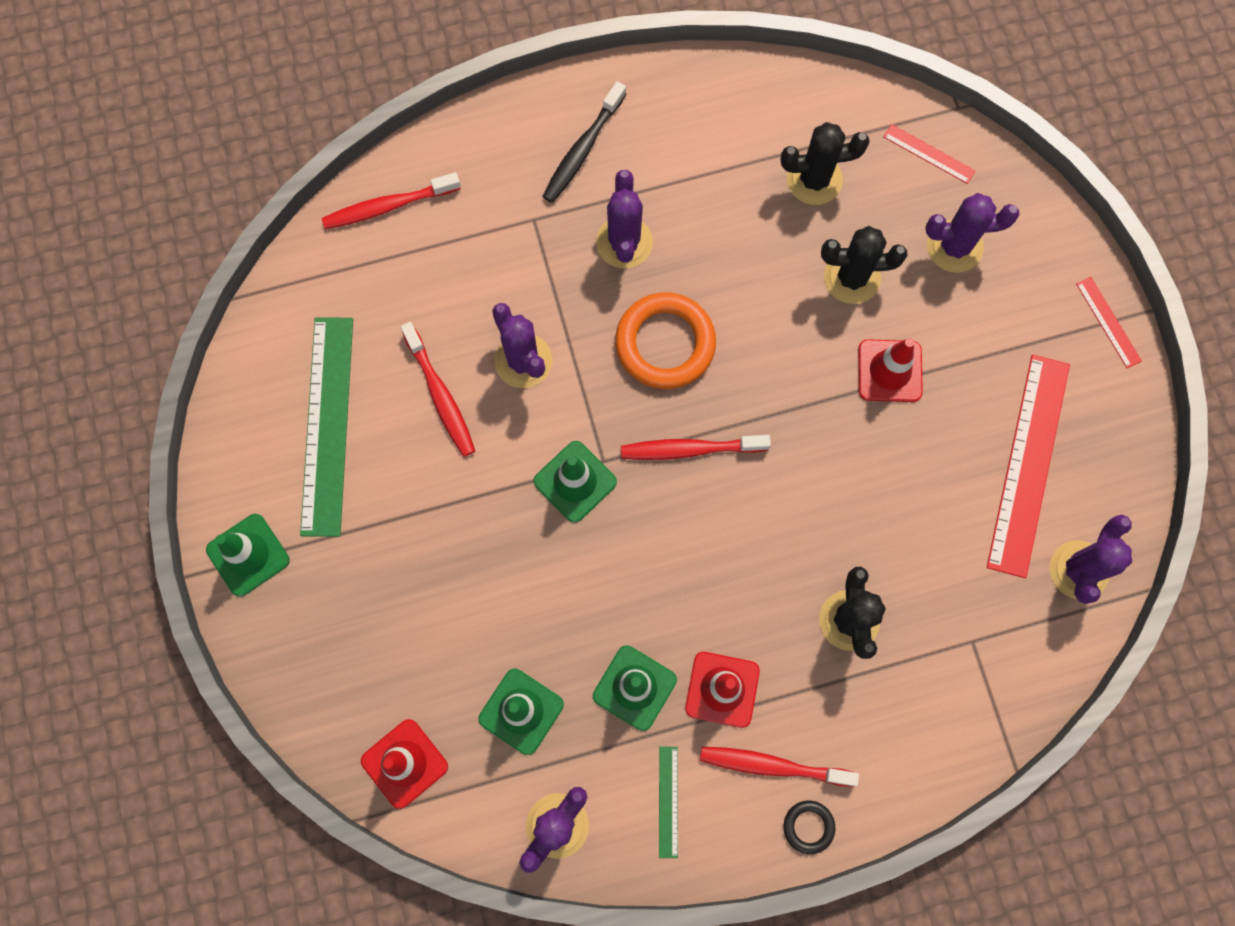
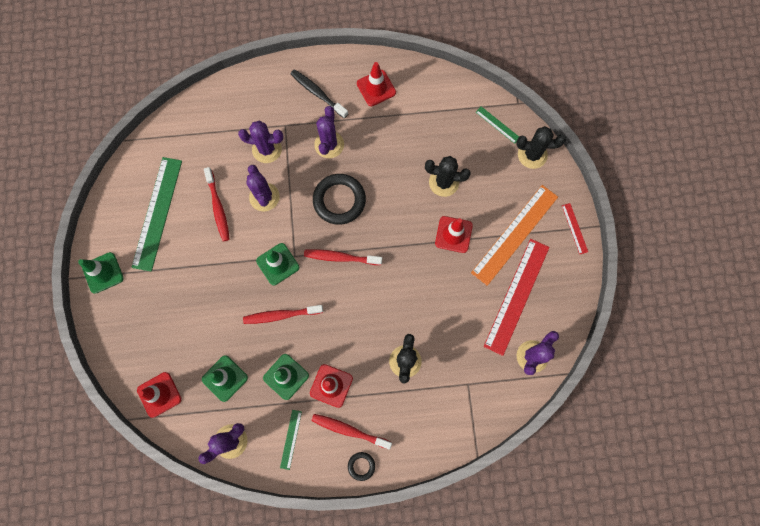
camera: 10 degrees right, 0 degrees up
(388, 206) = (212, 106): red toothbrush -> red toothbrush (281, 315)
(582, 149) = (317, 93): black toothbrush -> black toothbrush turned 90 degrees clockwise
(665, 343) = (339, 200): orange ring -> black ring
(690, 122) = (376, 88): none -> red traffic cone
(814, 179) = (434, 128): black cactus -> black cactus (532, 155)
(929, 153) = (497, 124): red ruler -> green ruler
(954, 246) = (501, 175): purple cactus -> purple cactus (267, 149)
(1002, 352) = (515, 234): none -> orange ruler

